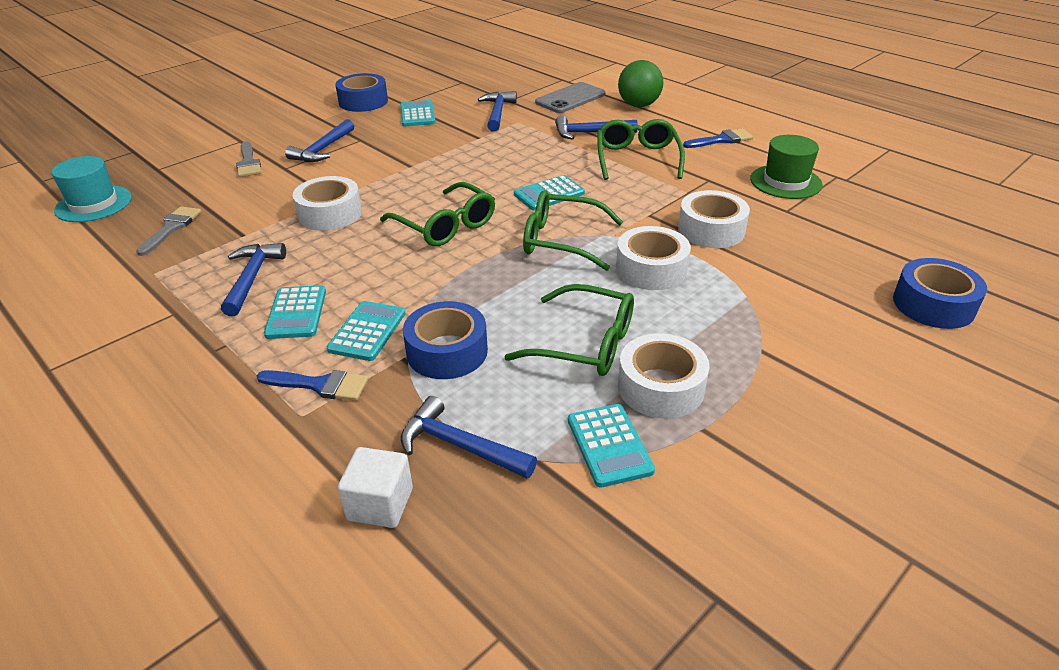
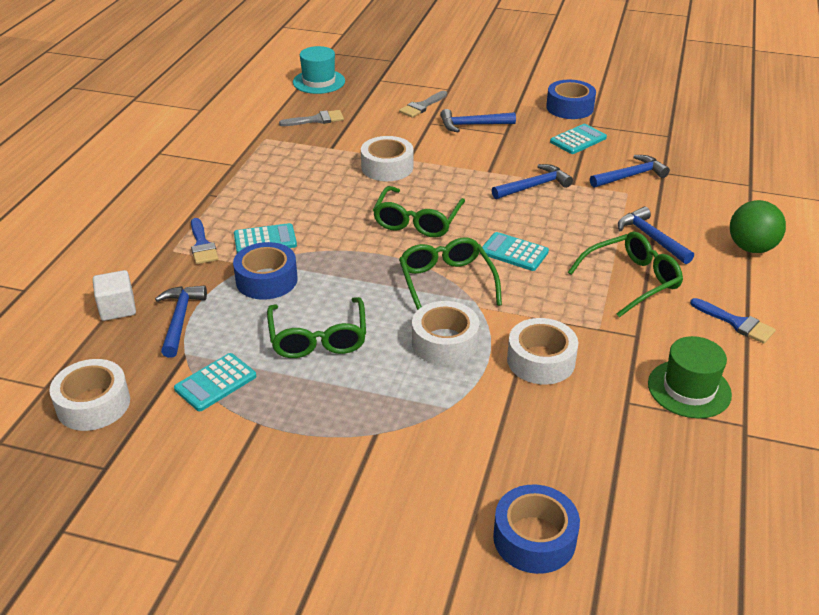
camera: 60 degrees right, 0 degrees up
(252, 278) = (287, 173): blue hammer -> blue hammer (534, 186)
(296, 313) = (264, 205): turquoise calculator -> none
(570, 98) = (712, 204): grey phone -> none
(660, 387) = (291, 390): white tape -> white tape (93, 404)

